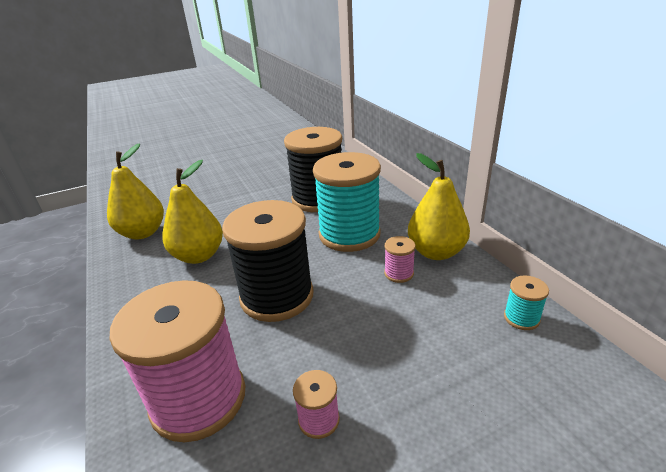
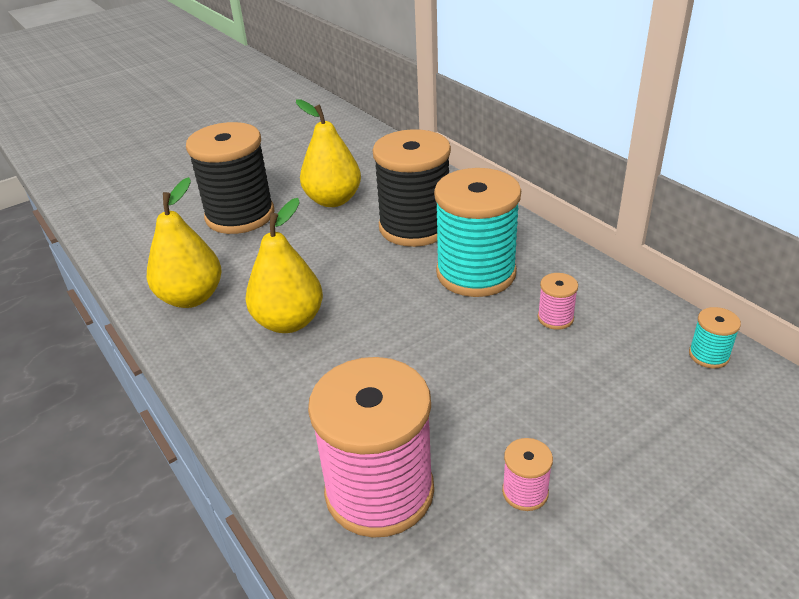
camera: 10 degrees left, 5 degrees up
(277, 296) = (417, 363): black spool -> black spool (240, 215)
(436, 252) = (591, 286): yellow pear -> yellow pear (333, 200)

